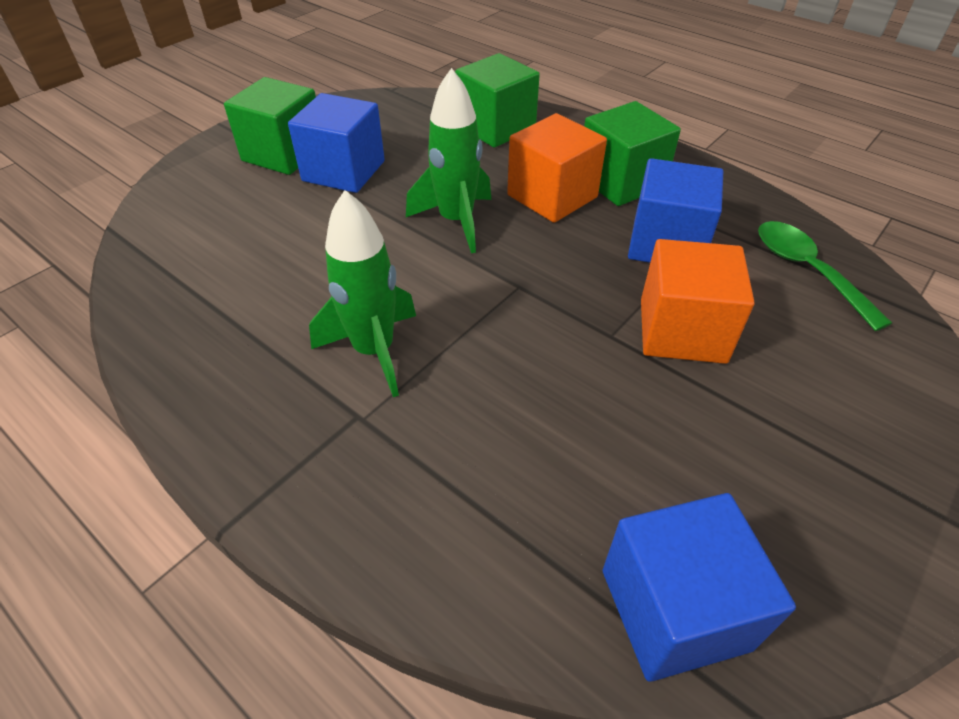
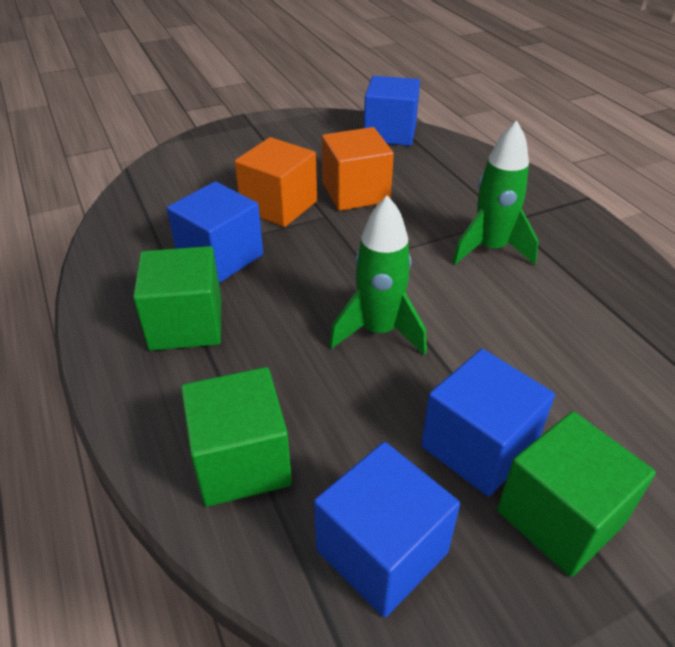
camera: 155 degrees left, 5 degrees down
(388, 118) = (382, 551): none -> blue cube
(552, 196) = (267, 329): orange cube -> orange cube (355, 192)
(807, 271) = (152, 212): green spoon -> none

